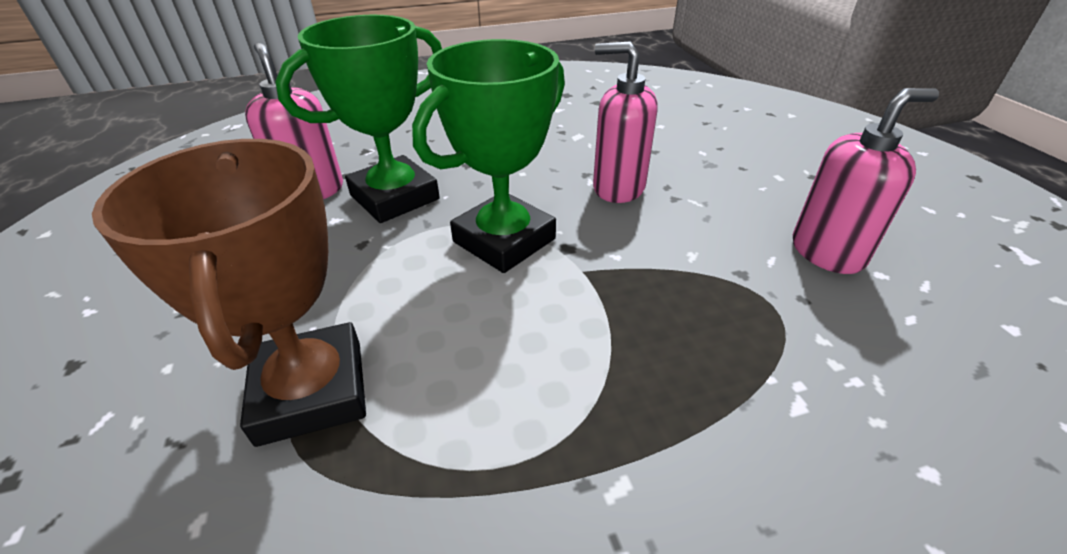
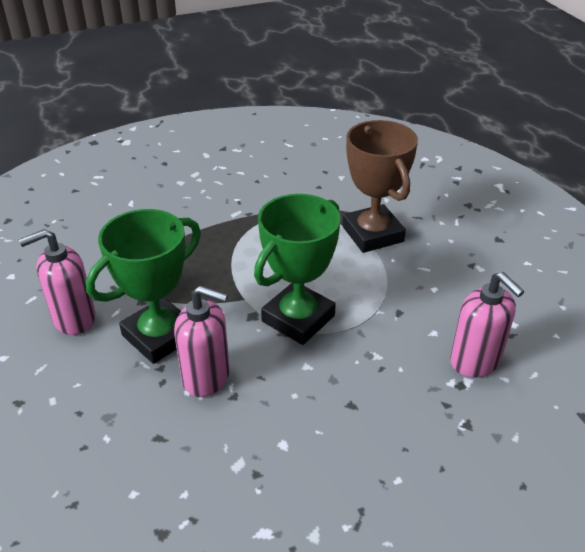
camera: 175 degrees right, 0 degrees up
(394, 197) = (399, 357): green trophy -> green trophy (159, 336)

